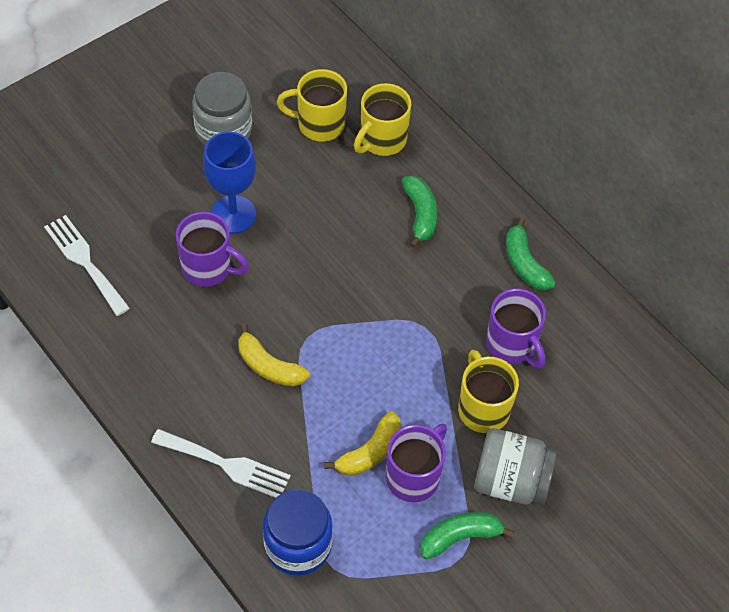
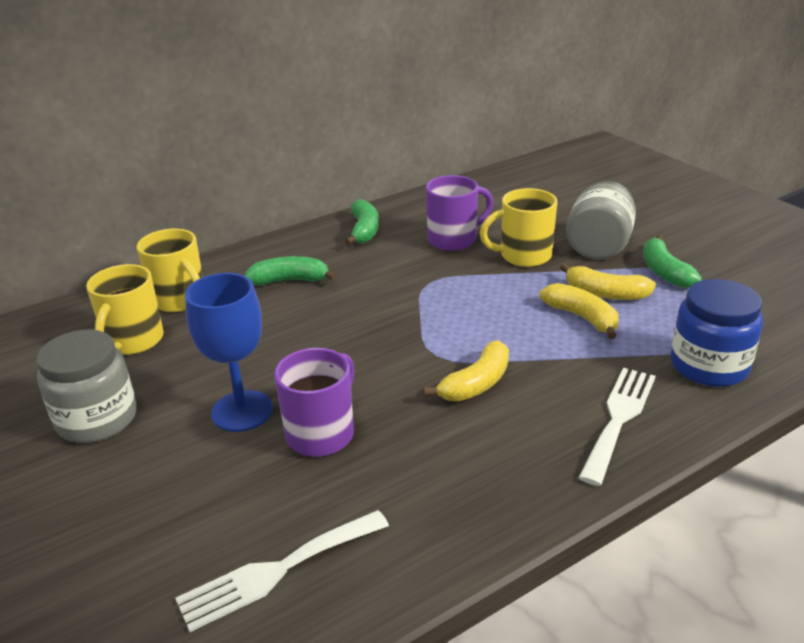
camera: 80 degrees left, 25 degrees down
(414, 476) = (605, 293): purple mug -> yellow banana
(524, 263) = (364, 230): green banana -> green banana turned 75 degrees counterclockwise

